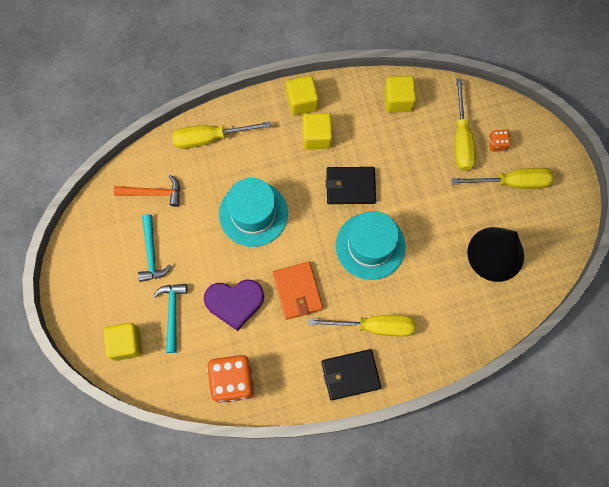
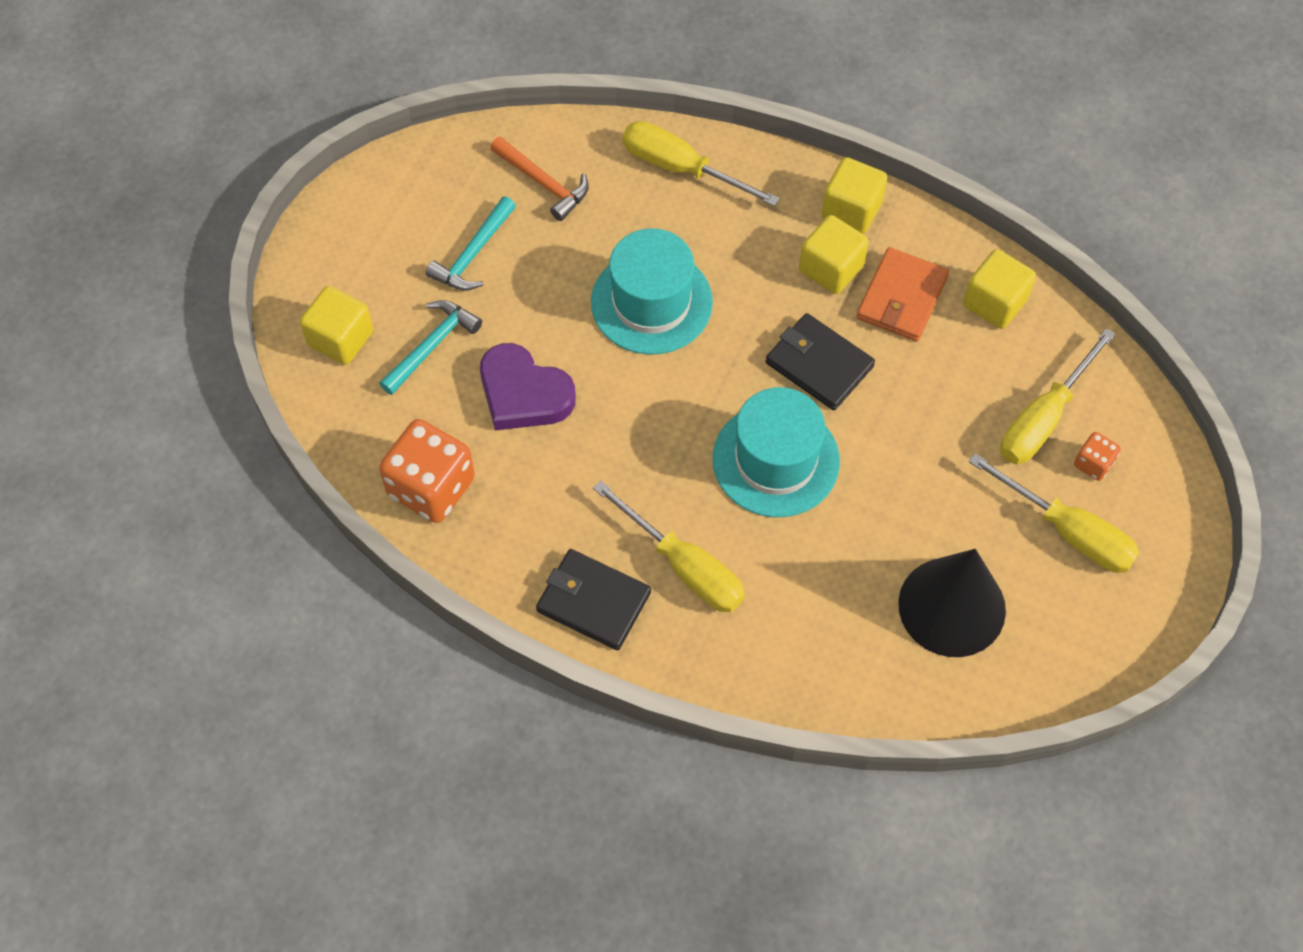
camera: 40 degrees right, 10 degrees down
(297, 291) = (620, 442): orange wallet -> orange wallet (902, 298)

